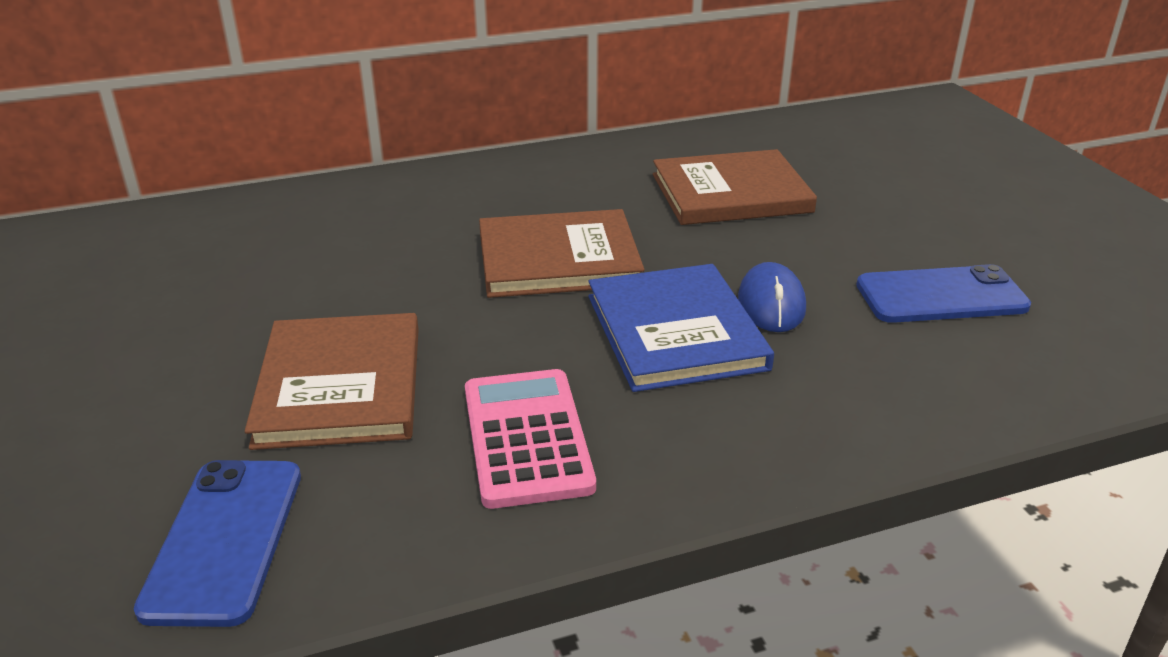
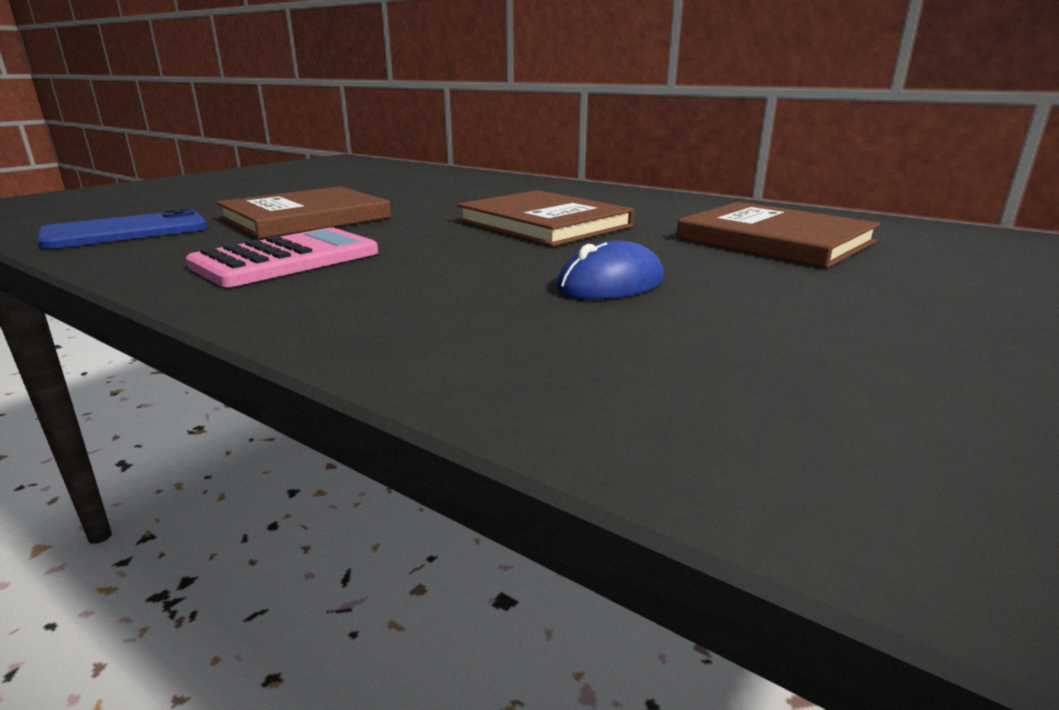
camera: 55 degrees right, 10 degrees down
(675, 332) = (498, 266): blue book -> none
(941, 296) = (804, 348): blue phone -> none

